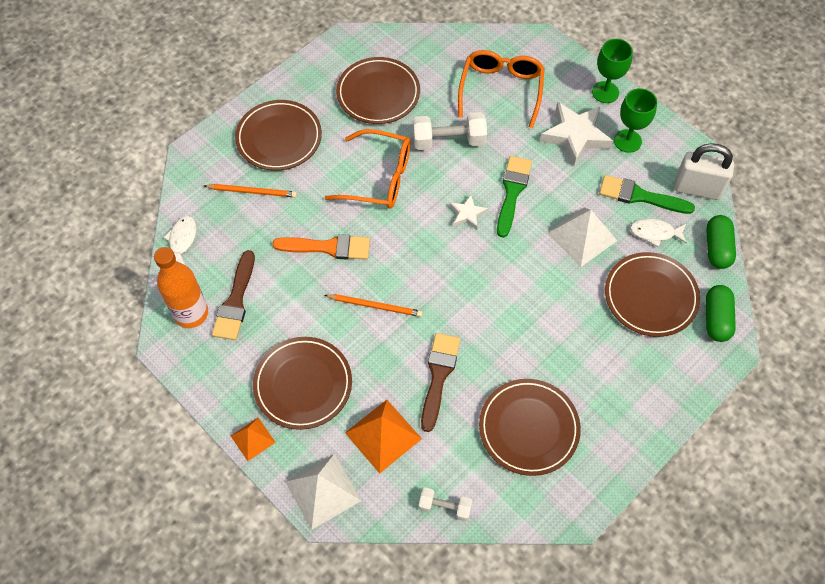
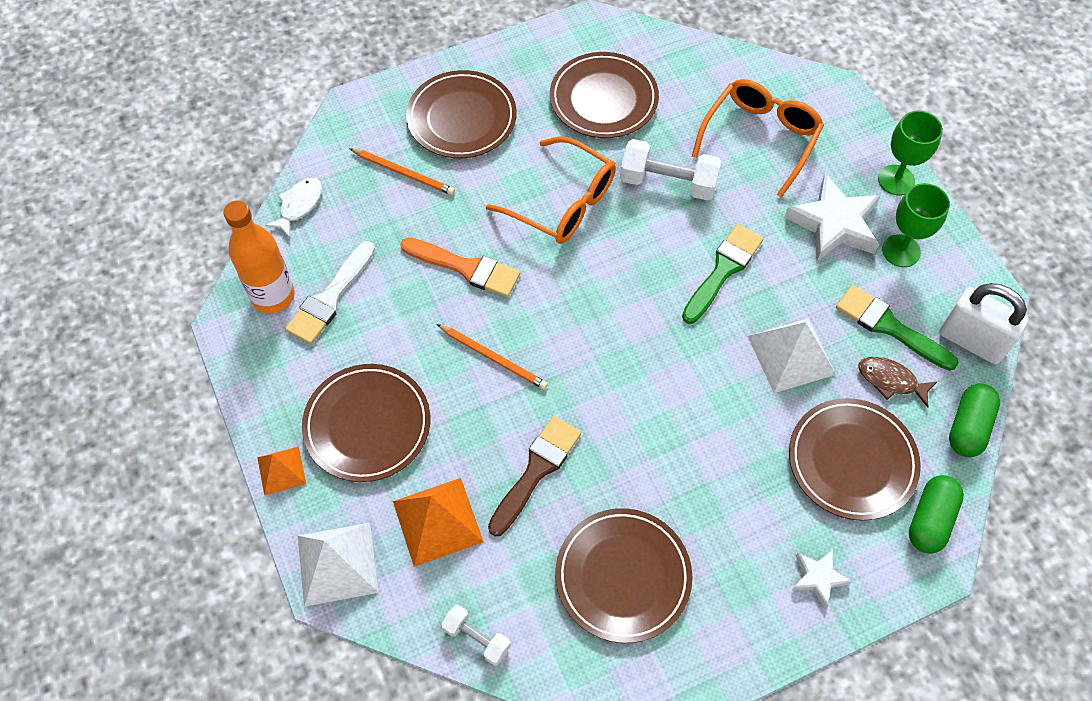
camera: 20 degrees right, 0 degrees up
(235, 301) = (330, 297): brown brush -> white brush
(467, 214) = (654, 281): white star -> white star (818, 578)
(655, 233) = (891, 380): white fish -> brown fish

